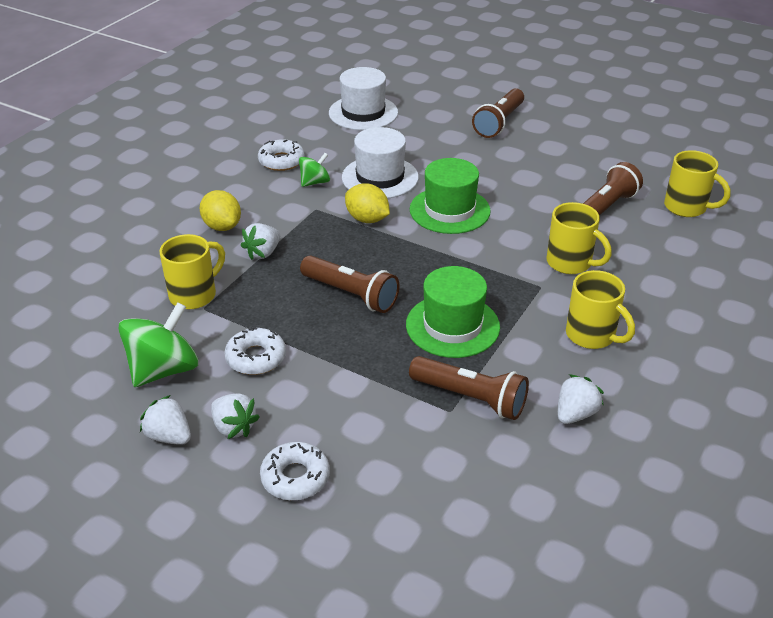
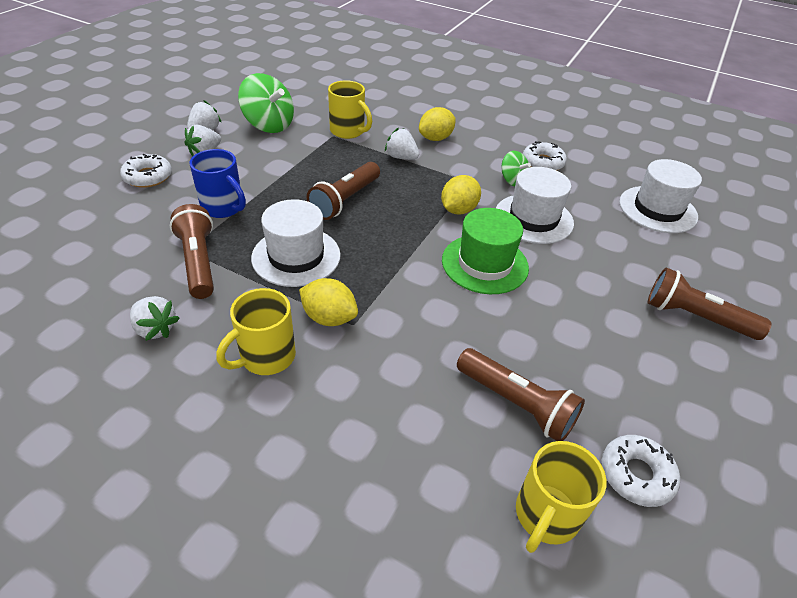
camera: 85 degrees right, 5 degrees up
(256, 358) = (273, 158): white donut -> white donut (636, 475)
(368, 391) = (223, 208): none -> blue mug
(452, 326) = (296, 256): green hat -> white hat
(470, 398) = (198, 262): brown flashlight -> brown flashlight turned 135 degrees clockwise
(536, 300) = (329, 318): none -> yellow lemon
(570, 263) = (396, 354): yellow mug -> none

